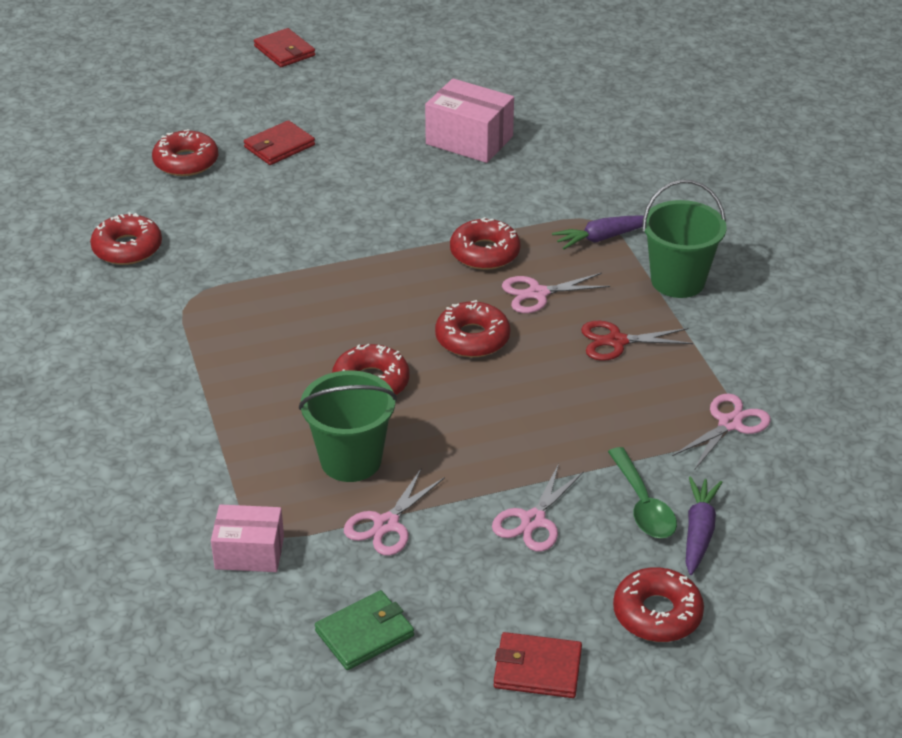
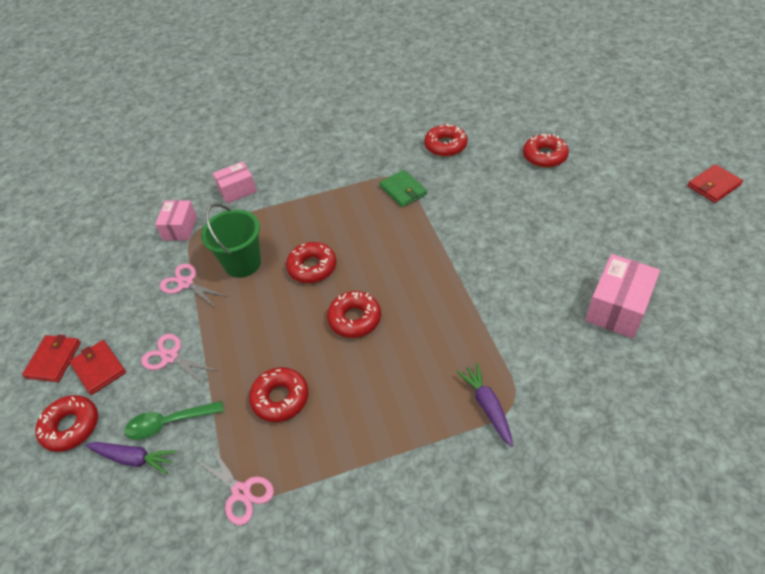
camera: 95 degrees right, 10 degrees up
(165, 486) = (237, 190): none -> pink box
(279, 146) = (576, 197): red wallet -> red wallet (99, 368)
(364, 633) = (108, 280): green wallet -> green wallet (403, 190)
(484, 253) = (457, 323): red donut -> red donut (280, 398)
(538, 294) = (407, 358): pink scissors -> none
(616, 341) = (347, 412): red scissors -> none
(678, 281) = (429, 465): green bucket -> none

